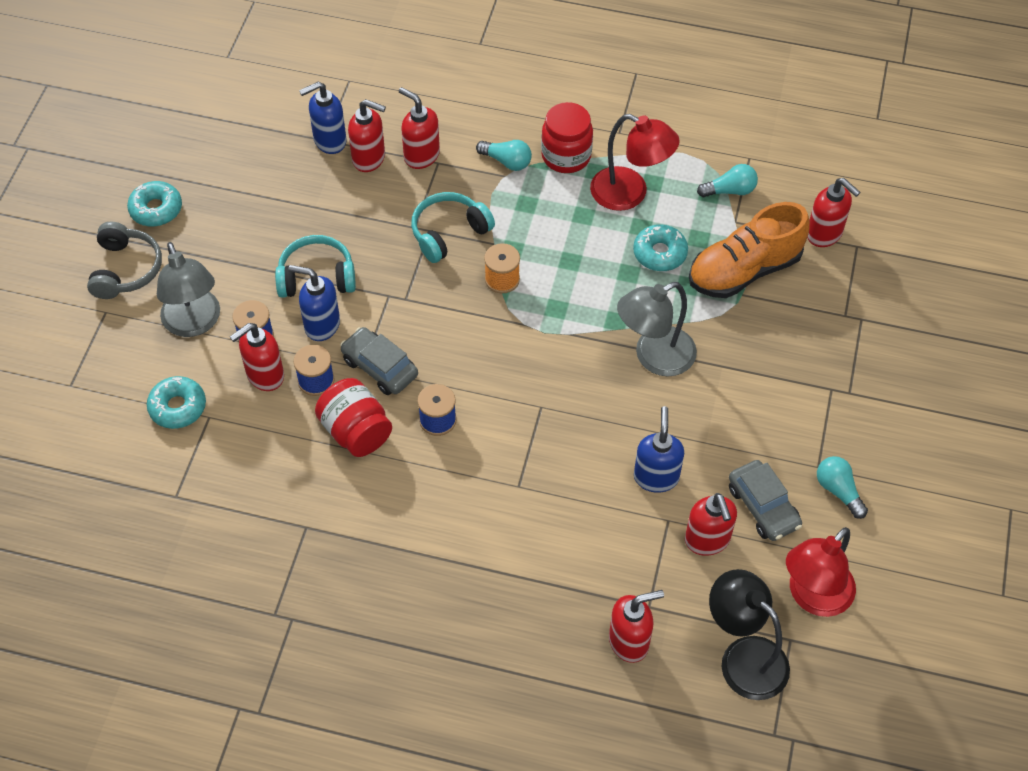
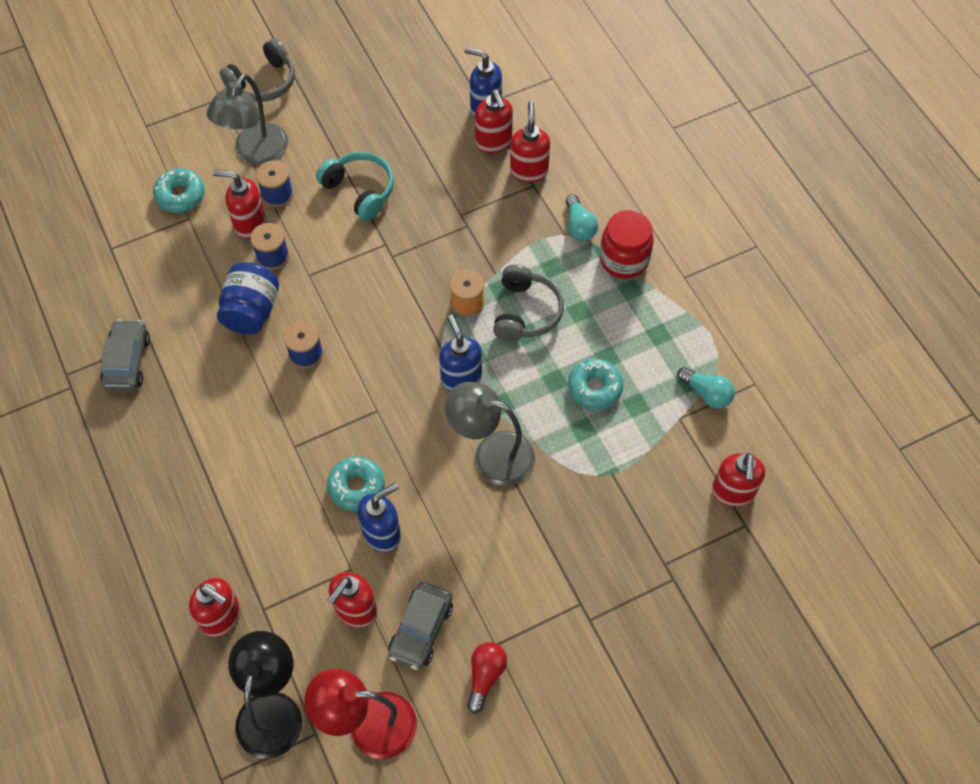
camera: 50 degrees right, 5 degrees up
(156, 209) = (328, 60): turquoise donut -> turquoise donut (356, 487)
(321, 325) = (322, 224): blue soap dispenser -> blue soap dispenser (461, 377)
(356, 431) = (252, 311): red jar -> blue jar
(380, 367) = (318, 285): grey car -> grey car (127, 361)
(449, 233) = (476, 239): turquoise headphones -> none
(550, 248) = (526, 312): none -> grey headphones
(630, 194) = (631, 327): red lamp -> none
(744, 270) = (636, 459): orange shoe -> none
(838, 491) = (485, 676): turquoise light bulb -> red light bulb

